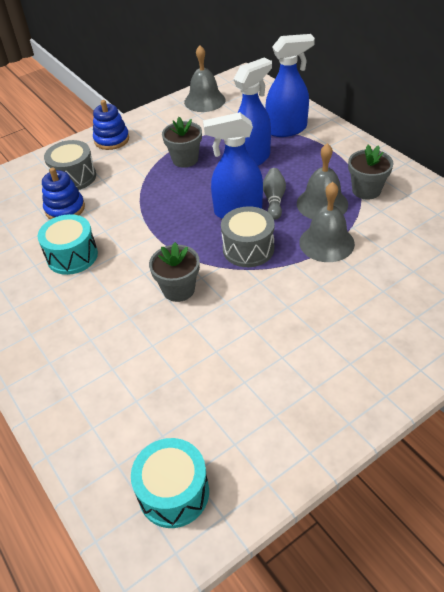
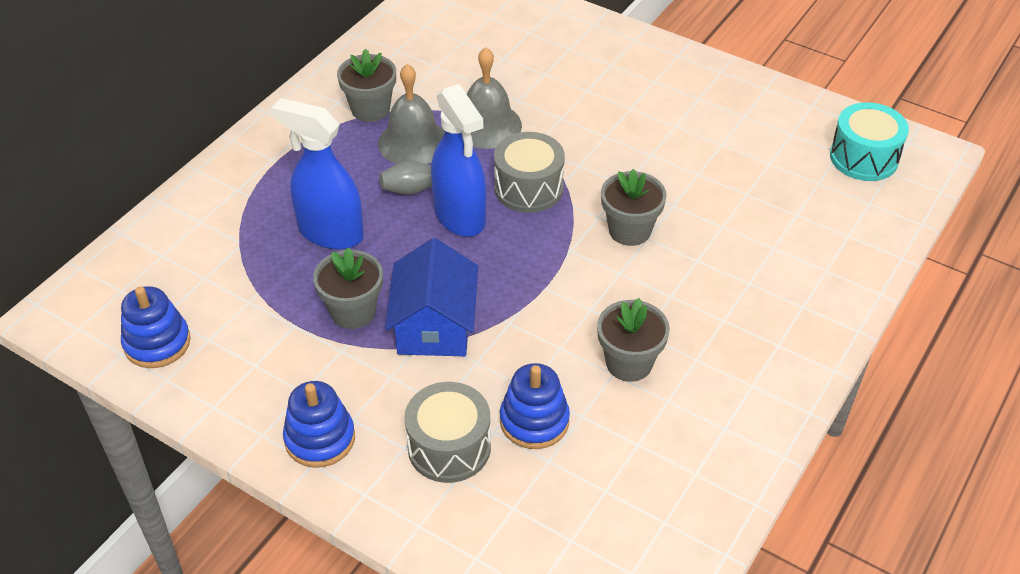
camera: 115 degrees left, 0 degrees up
(72, 256) = (629, 363): turquoise drum -> grey flower pot
(155, 186) = (434, 325): none -> blue house
(204, 100) = (157, 343): grey bell -> blue stacking toy
(287, 129) = (237, 212): blue spray bottle -> none

